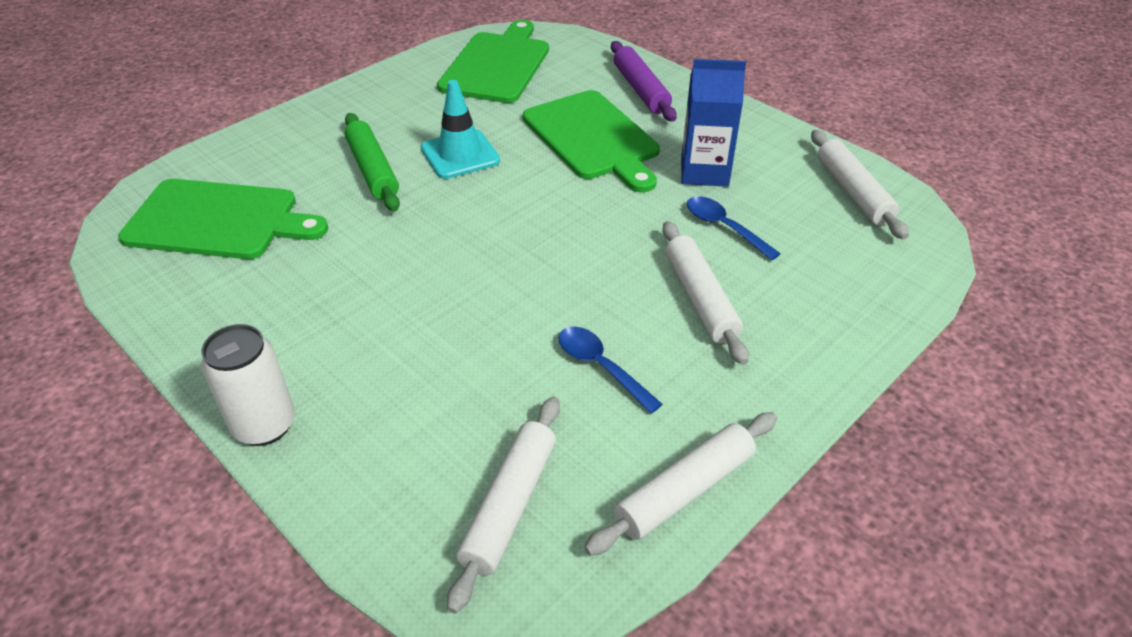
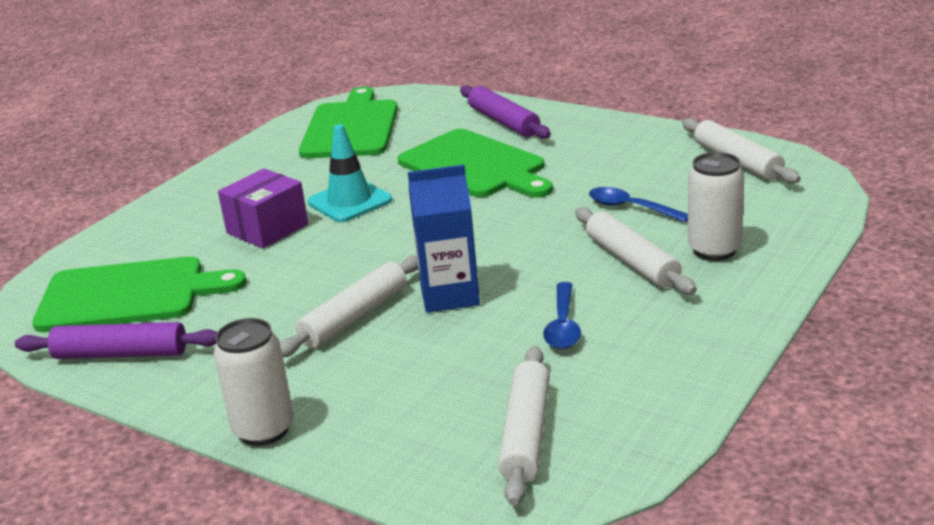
camera: 10 degrees left, 15 degrees down
(180, 291) = (121, 354): none -> purple rolling pin
(373, 170) = (267, 228): green rolling pin -> purple box
(600, 367) = (563, 325): blue spoon -> blue spoon turned 120 degrees counterclockwise
(684, 490) = (678, 391): white rolling pin -> white rolling pin (354, 317)
(704, 172) = (594, 171): blue carton -> blue carton (449, 295)
(789, 304) = (714, 250): none -> white can

